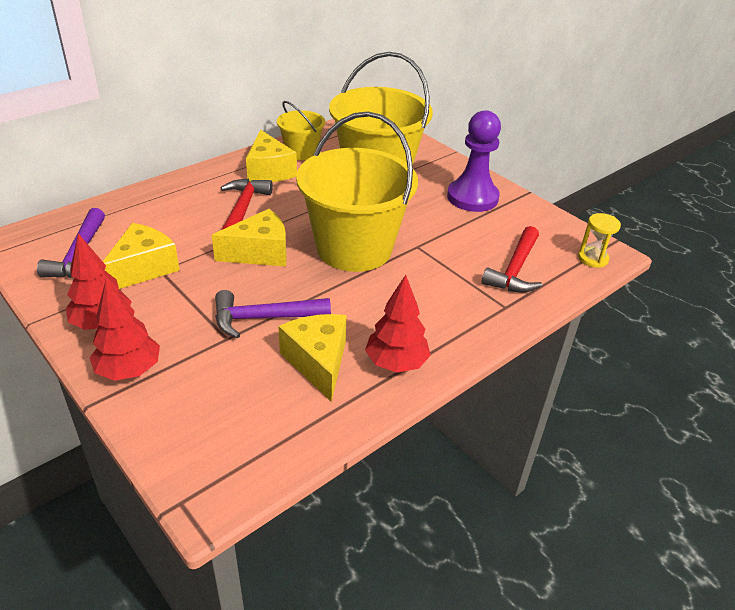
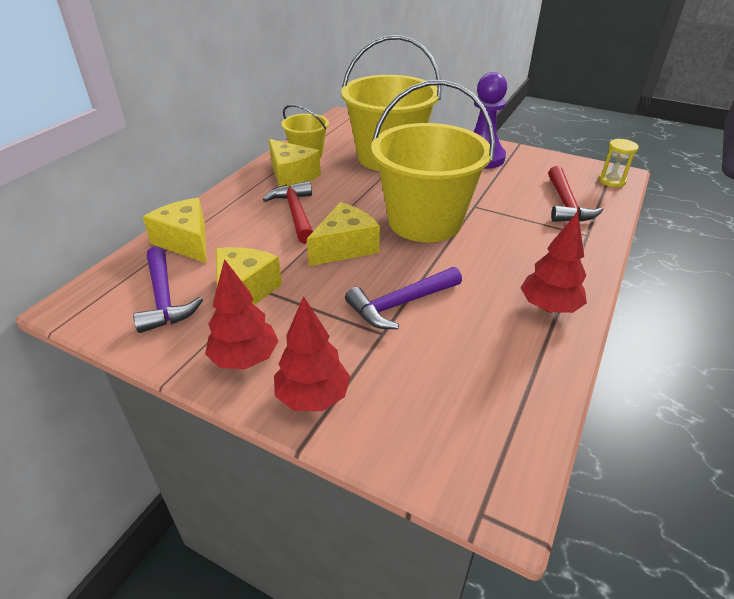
camera: 20 degrees left, 0 degrees up
(318, 362) = (484, 328): yellow cheese -> yellow cheese (186, 242)

